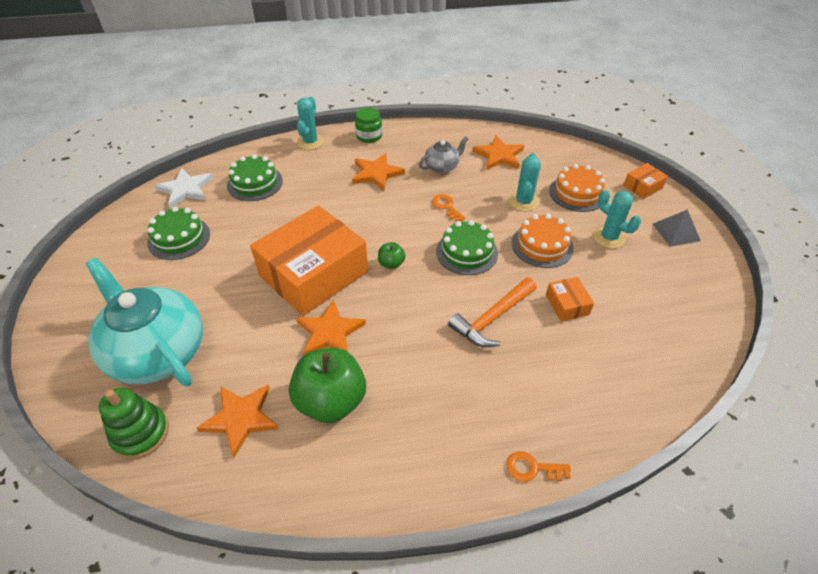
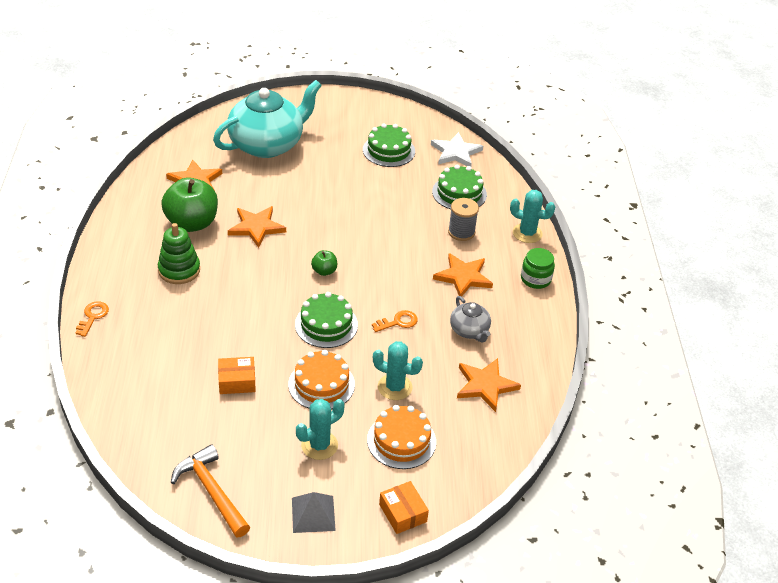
camera: 95 degrees right, 5 degrees down
(140, 433) = (201, 141): green stacking toy -> green stacking toy (179, 270)
(313, 273) = (325, 223): orange box -> none
(314, 178) = (461, 232): none -> grey spool
(492, 319) = (238, 325): orange hammer -> orange hammer (211, 491)

